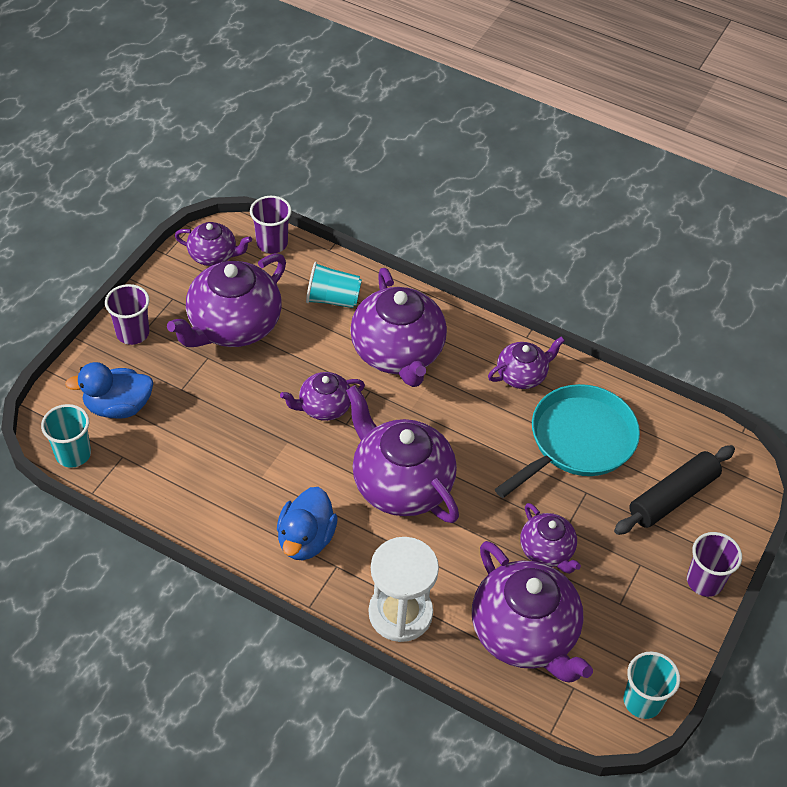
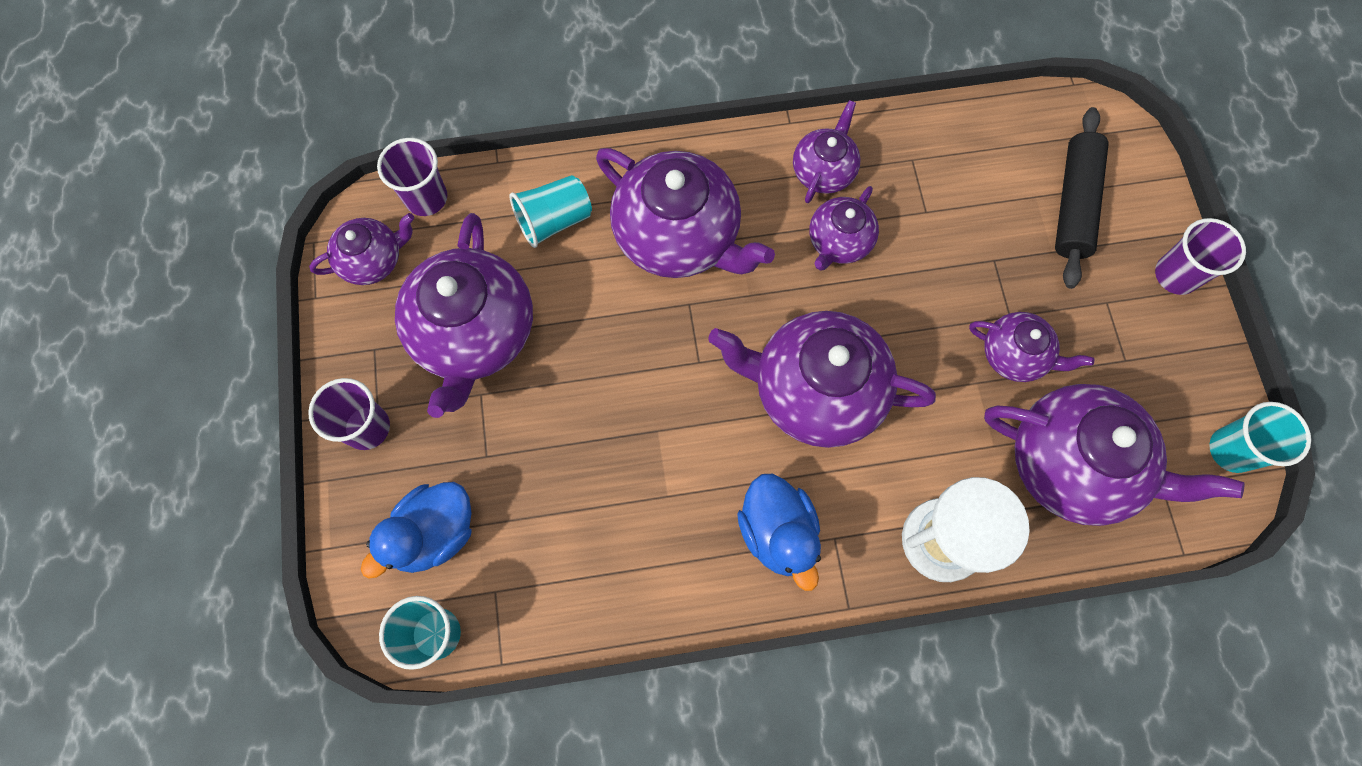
camera: 35 degrees left, 20 degrees up
(324, 407) = (659, 360): purple teapot -> purple teapot (838, 242)
(577, 441) = (938, 208): turquoise pan -> none

